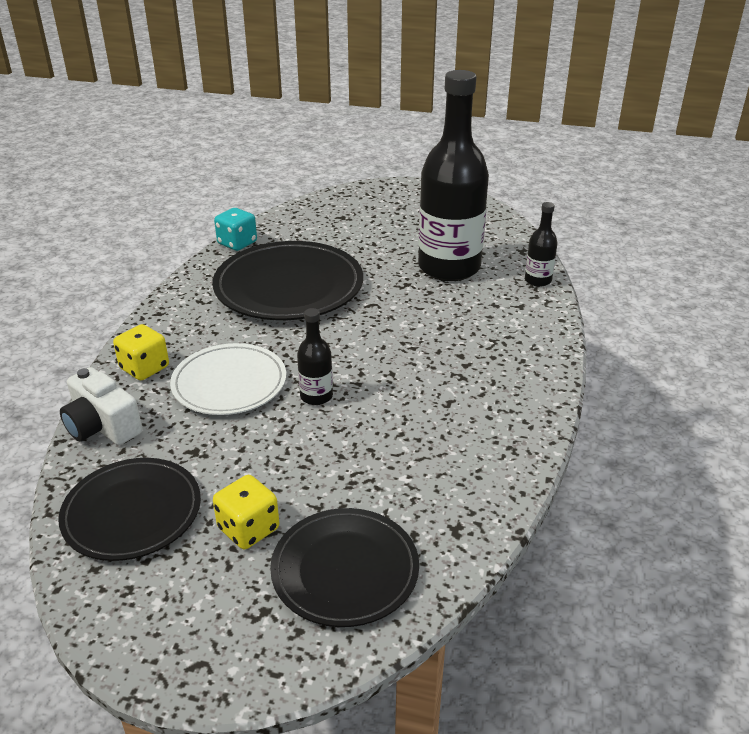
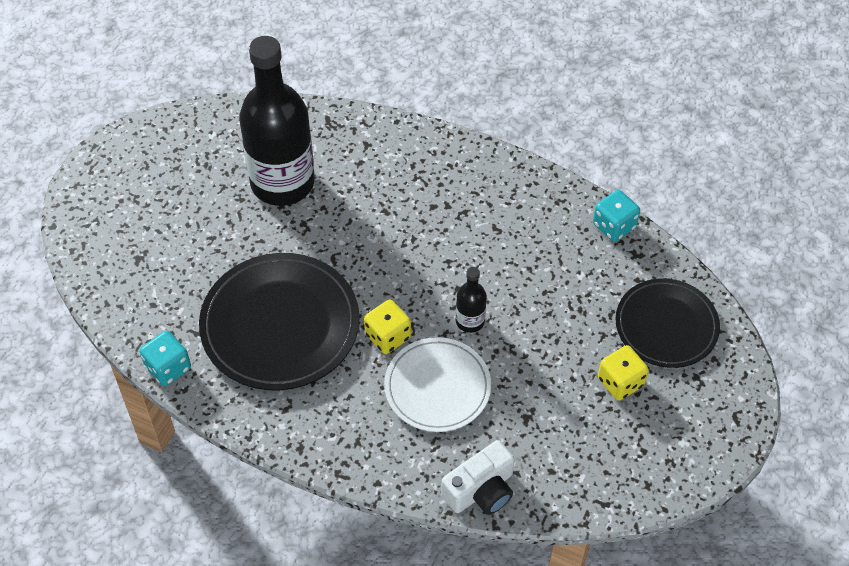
camera: 80 degrees left, 20 degrees up
(132, 512) = (593, 462): black plate -> none
(144, 368) = (398, 458): yellow dice -> yellow dice (388, 336)
(494, 502) = (614, 226): none -> turquoise dice
(538, 280) = (327, 119): black bottle -> none

